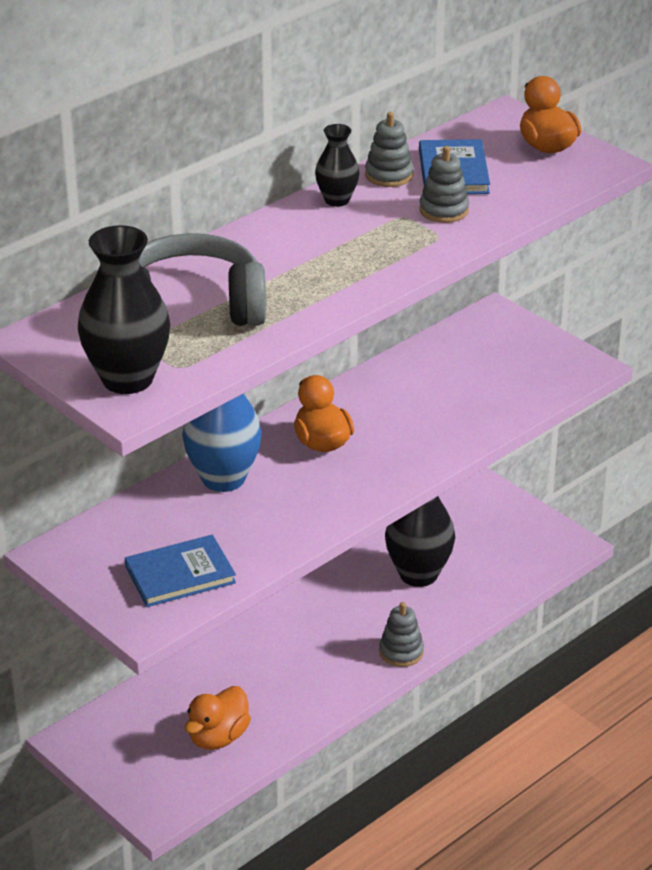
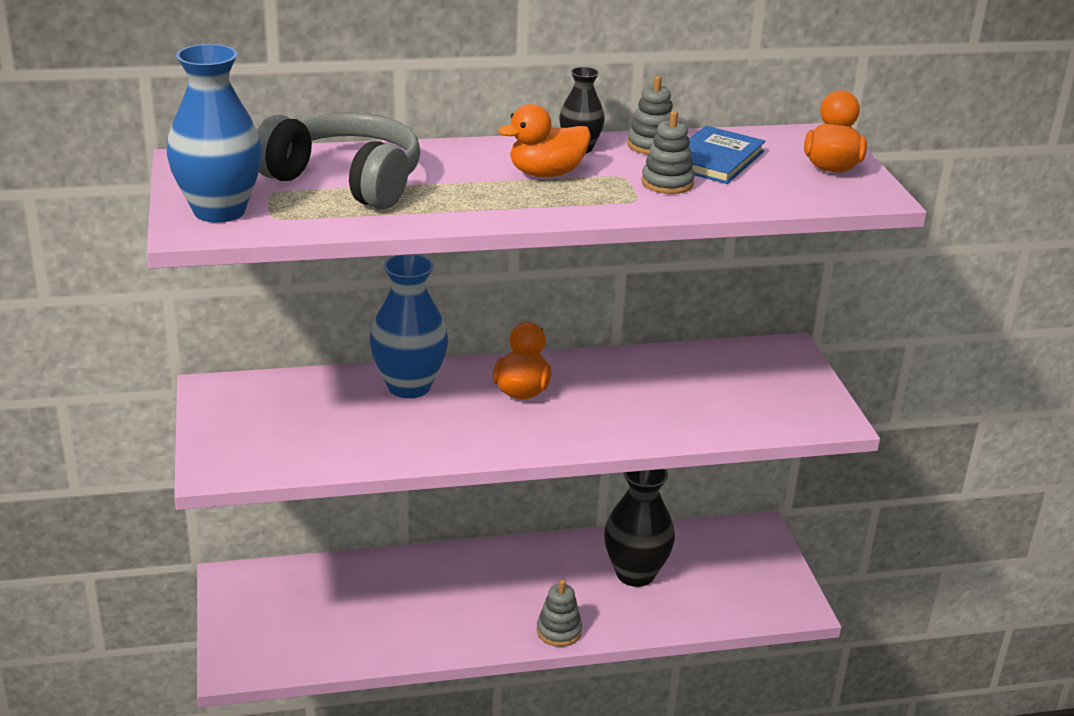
camera: 30 degrees right, 5 degrees down
(127, 379) = (219, 211): black vase -> blue vase
(180, 575) = (288, 444): blue book -> none
(218, 737) = (340, 630): orange duck -> orange duck (546, 173)

